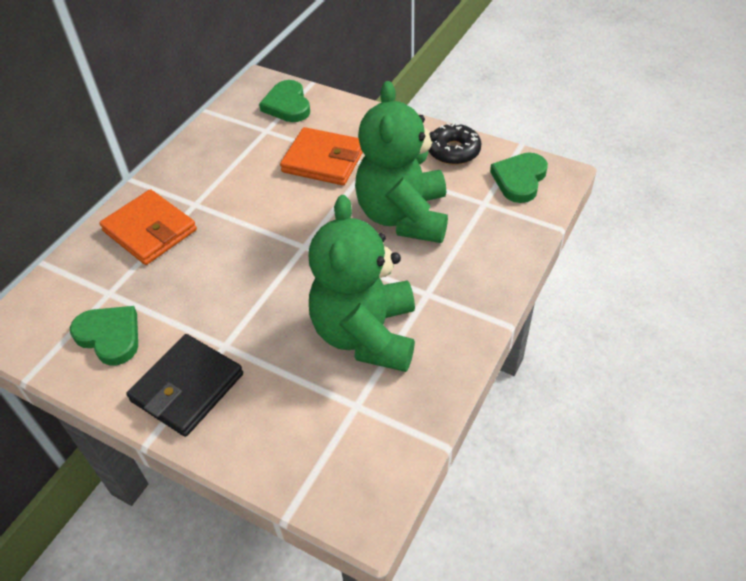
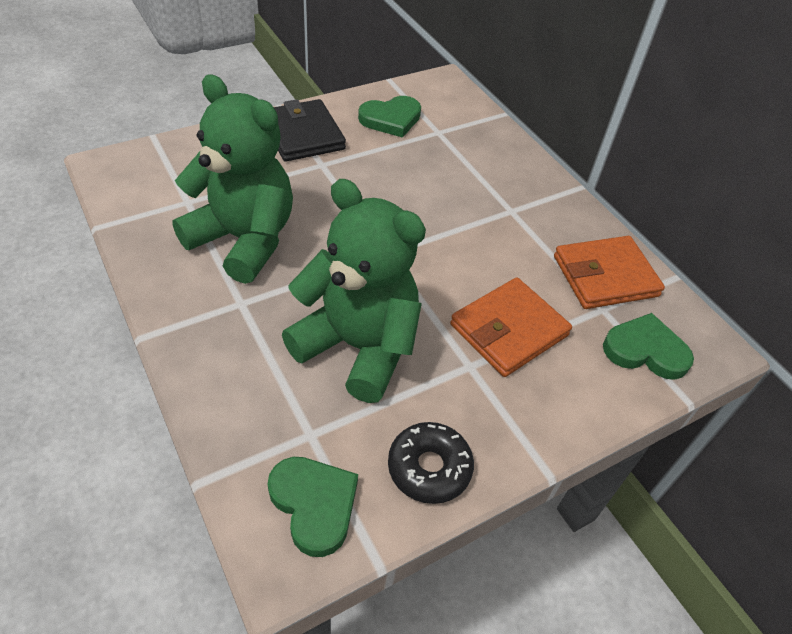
camera: 115 degrees right, 0 degrees up
(150, 231) = (496, 173): orange wallet -> orange wallet (605, 276)

